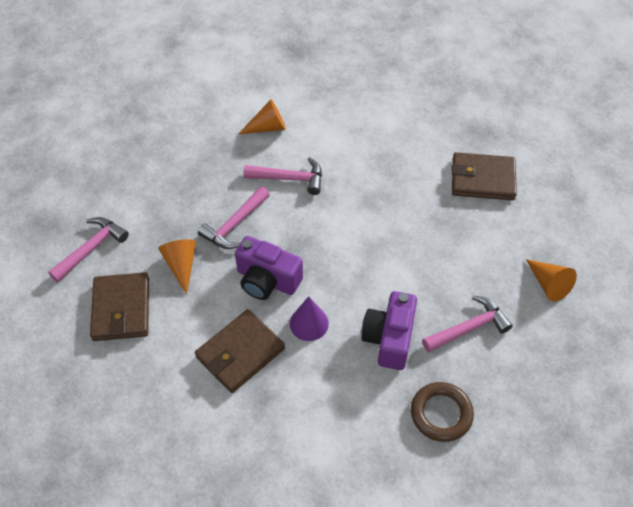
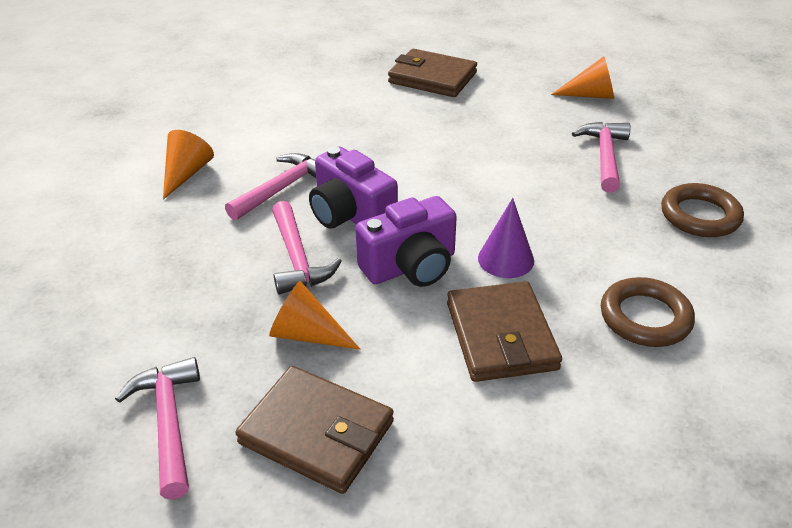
camera: 55 degrees left, 15 degrees down
(307, 419) = (645, 317): none -> brown ring
(389, 338) = (576, 210): purple camera -> purple camera (351, 214)
(482, 179) = (432, 78): brown wallet -> brown wallet turned 75 degrees clockwise

